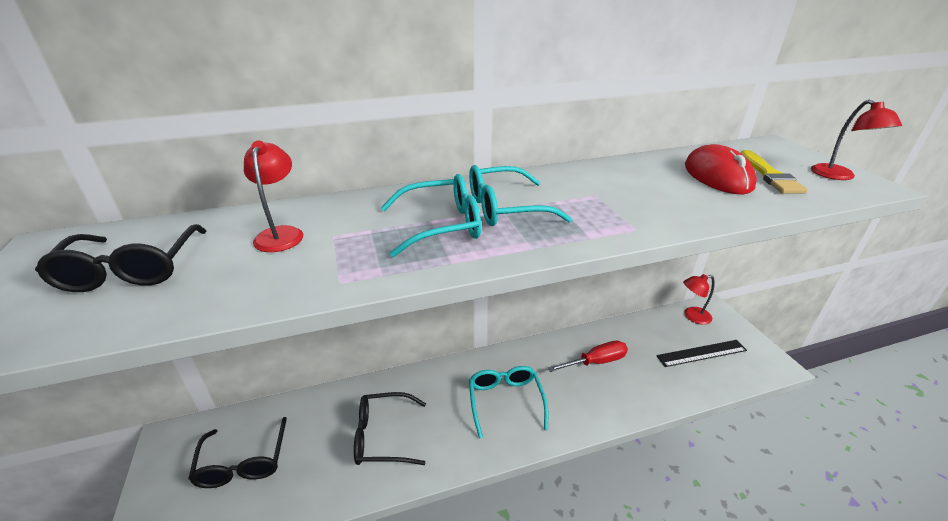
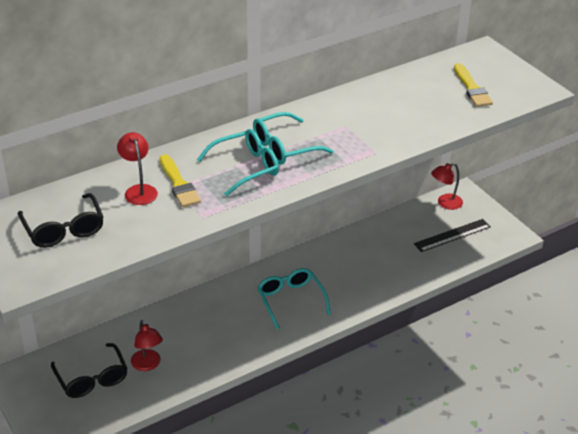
camera: 15 degrees left, 5 degrees up
(339, 233) = (179, 184): none -> yellow brush
(383, 436) = (197, 342): black glasses -> none
(595, 362) = (362, 257): red screwdriver -> none
(717, 176) = (434, 94): red mouse -> none
(838, 176) = (521, 83): red lamp -> red lamp (148, 365)

